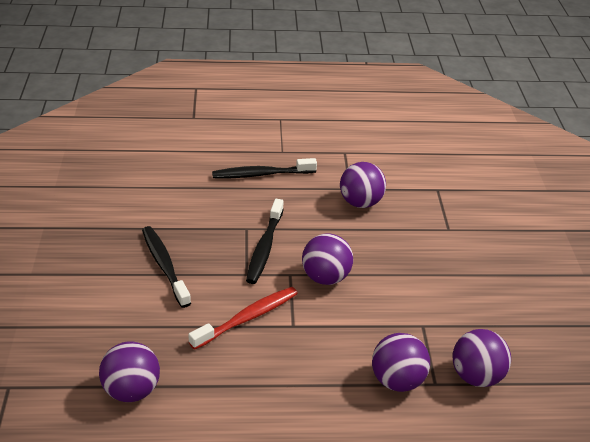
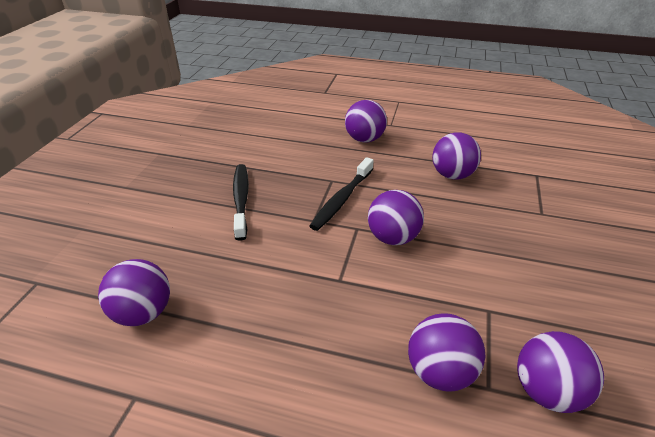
camera: 20 degrees right, 0 degrees up
(248, 318) = (296, 263): red toothbrush -> none
(261, 174) = (364, 139): black toothbrush -> purple ball

